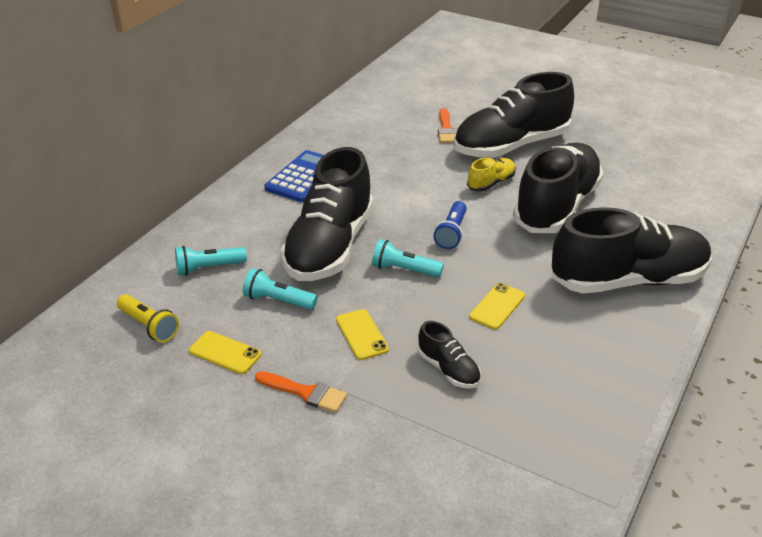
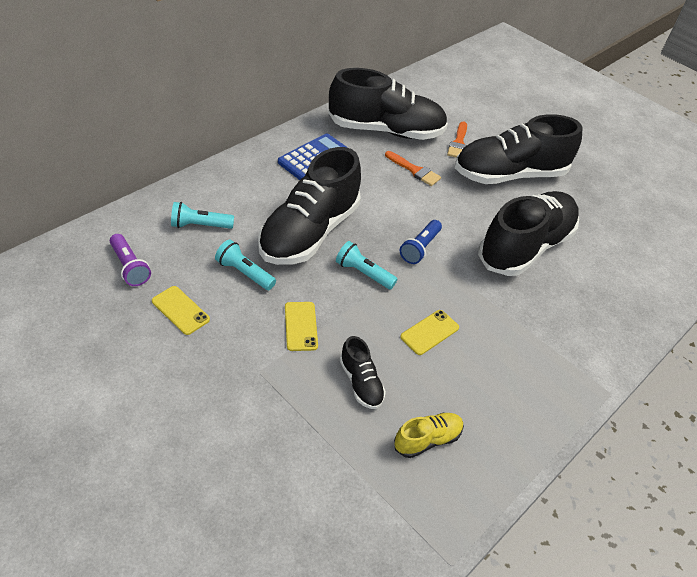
camera: 10 degrees right, 10 degrees up
(149, 326) = (130, 267): yellow flashlight -> purple flashlight
(305, 392) = (230, 368): orange brush -> orange brush (414, 170)
(491, 183) = (475, 207): yellow shoe -> yellow shoe (427, 439)
(628, 280) = (559, 340): black shoe -> black shoe (386, 130)

